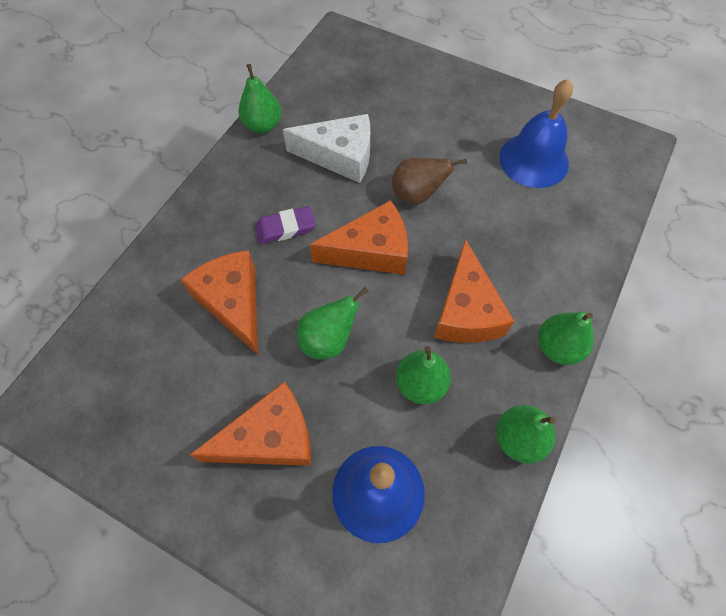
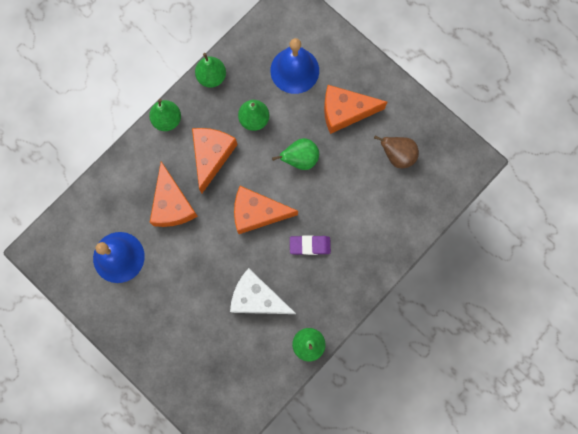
camera: 165 degrees left, 15 degrees up
(233, 303) = (353, 198): orange cheese -> orange cheese (172, 204)
(417, 195) = (212, 249): brown pear -> brown pear (397, 155)

